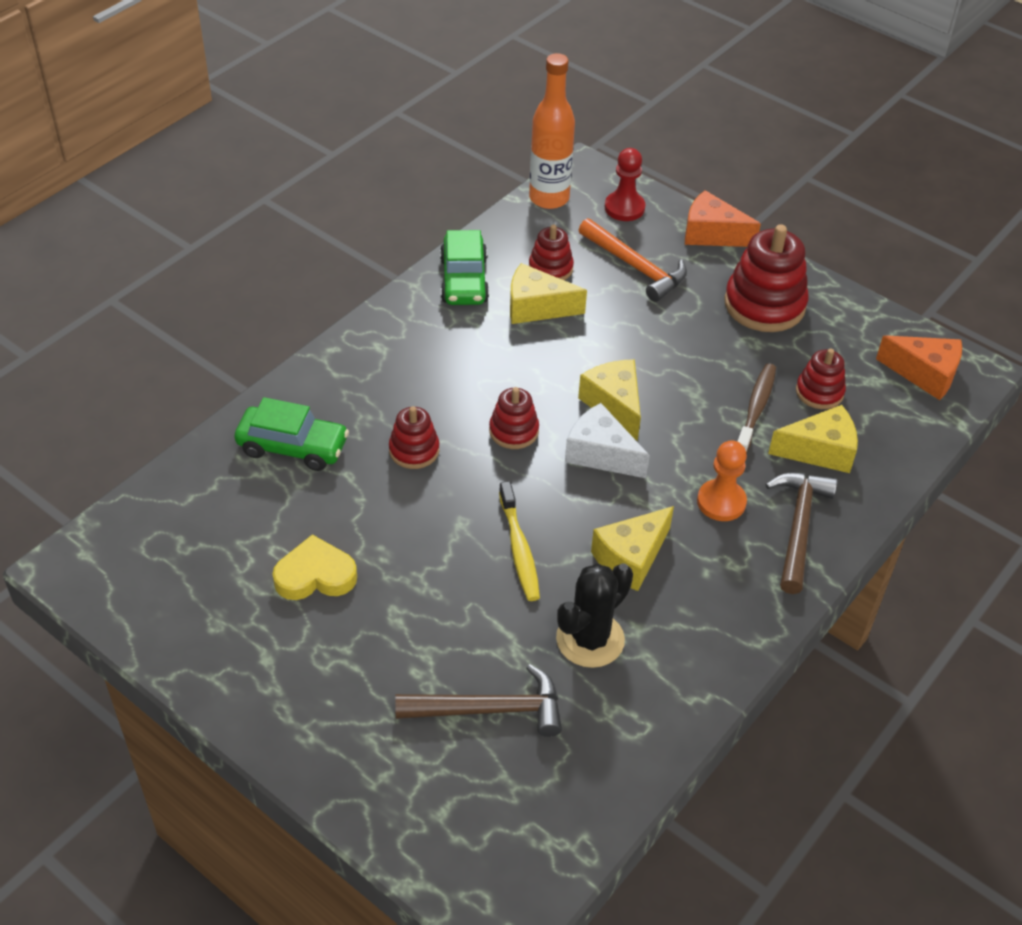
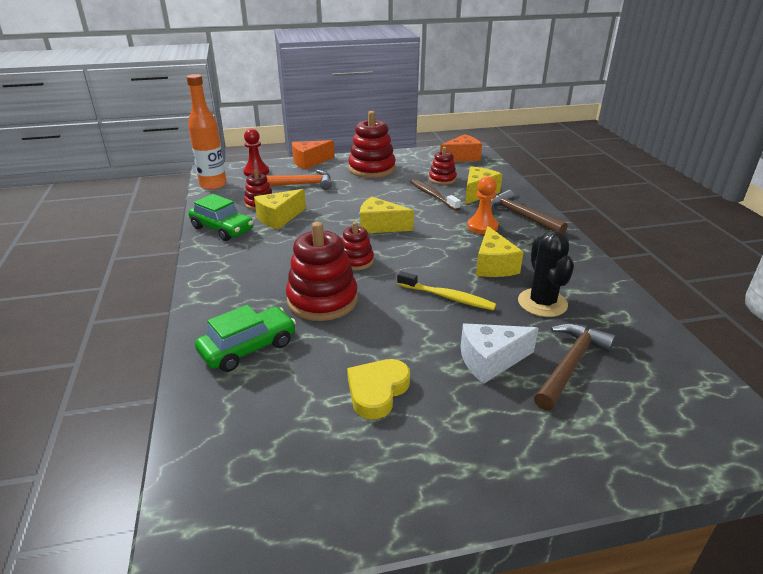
camera: 50 degrees left, 15 degrees down
(414, 450) = (322, 300): red stacking toy -> red stacking toy, size x1.79
(600, 454) = (408, 243): white cheese -> white cheese (490, 361)

